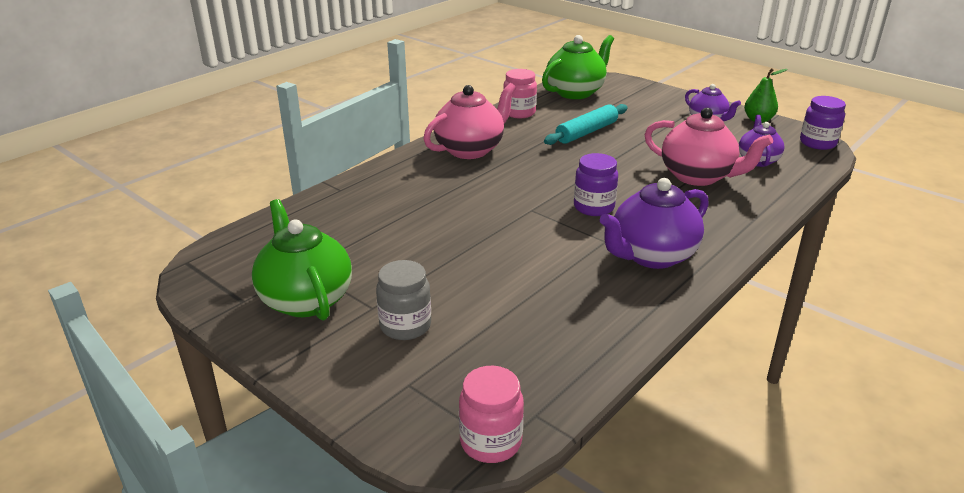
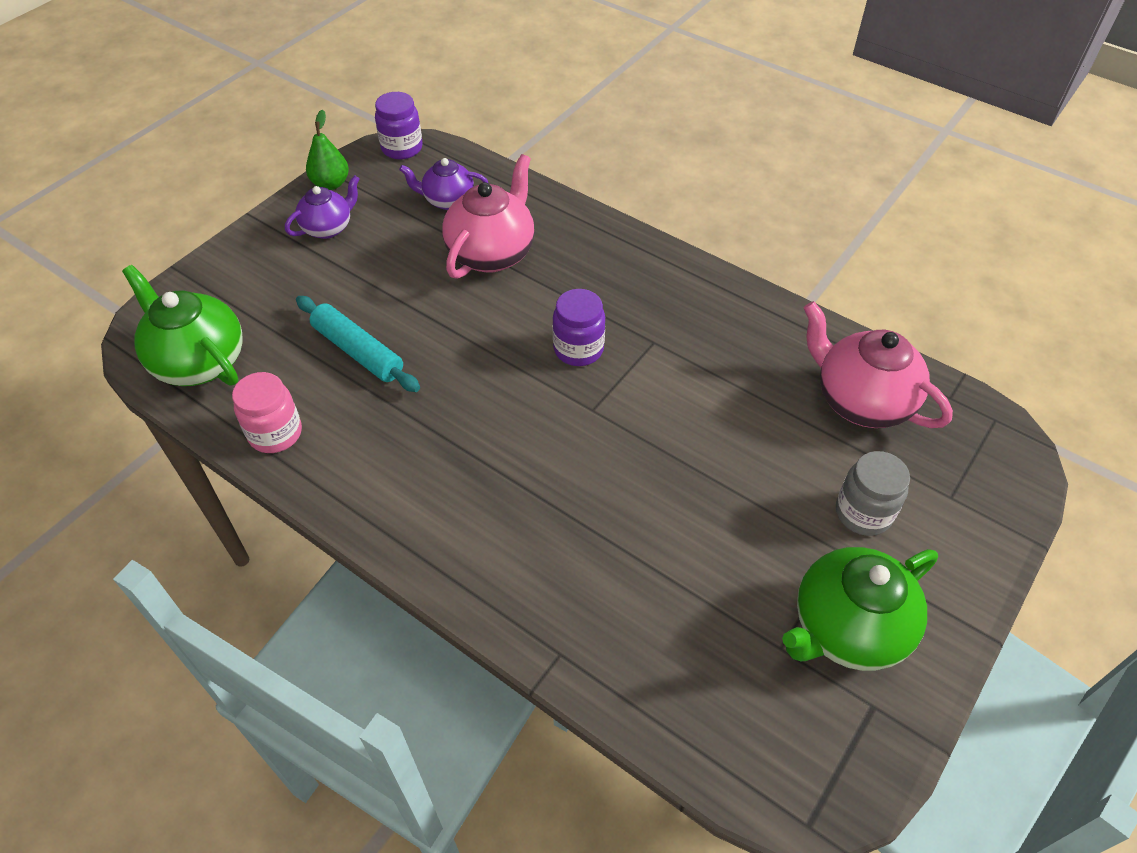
camera: 95 degrees left, 20 degrees up
(470, 149) = (414, 490): pink teapot -> pink teapot (861, 401)
(490, 442) = (995, 427): pink jar -> none
(651, 256) = (676, 306): purple teapot -> none

